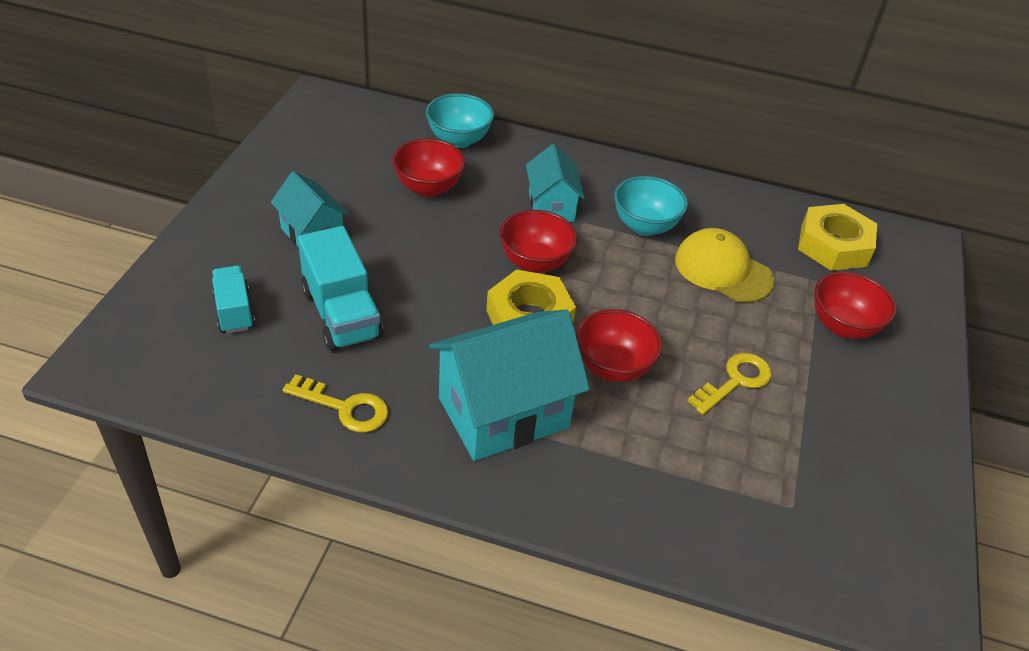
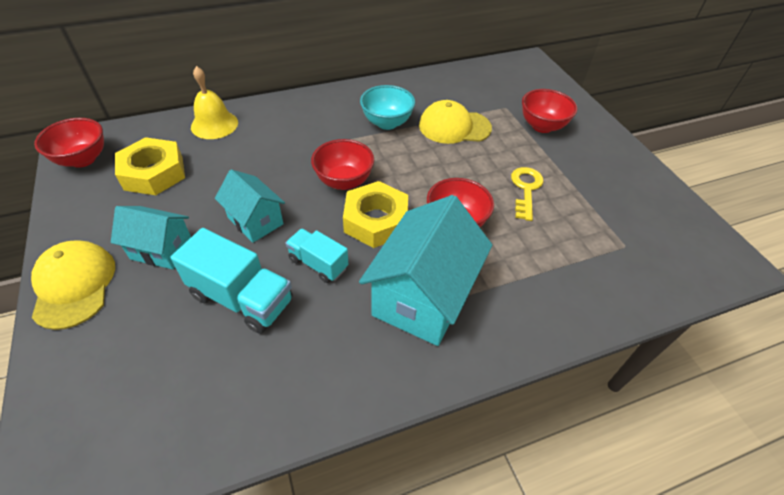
camera: 35 degrees left, 5 degrees up
(223, 226) = (74, 285): none -> yellow cap
(234, 311) = (148, 352): turquoise truck -> turquoise truck (318, 264)
(345, 407) = (312, 370): yellow key -> none
(428, 188) = (223, 168): red bowl -> red bowl (83, 159)
(458, 140) = (214, 124): turquoise bowl -> yellow bell
(551, 206) = (319, 139): turquoise house -> turquoise house (255, 221)
(833, 245) = (493, 84): yellow nut -> yellow nut (154, 173)

